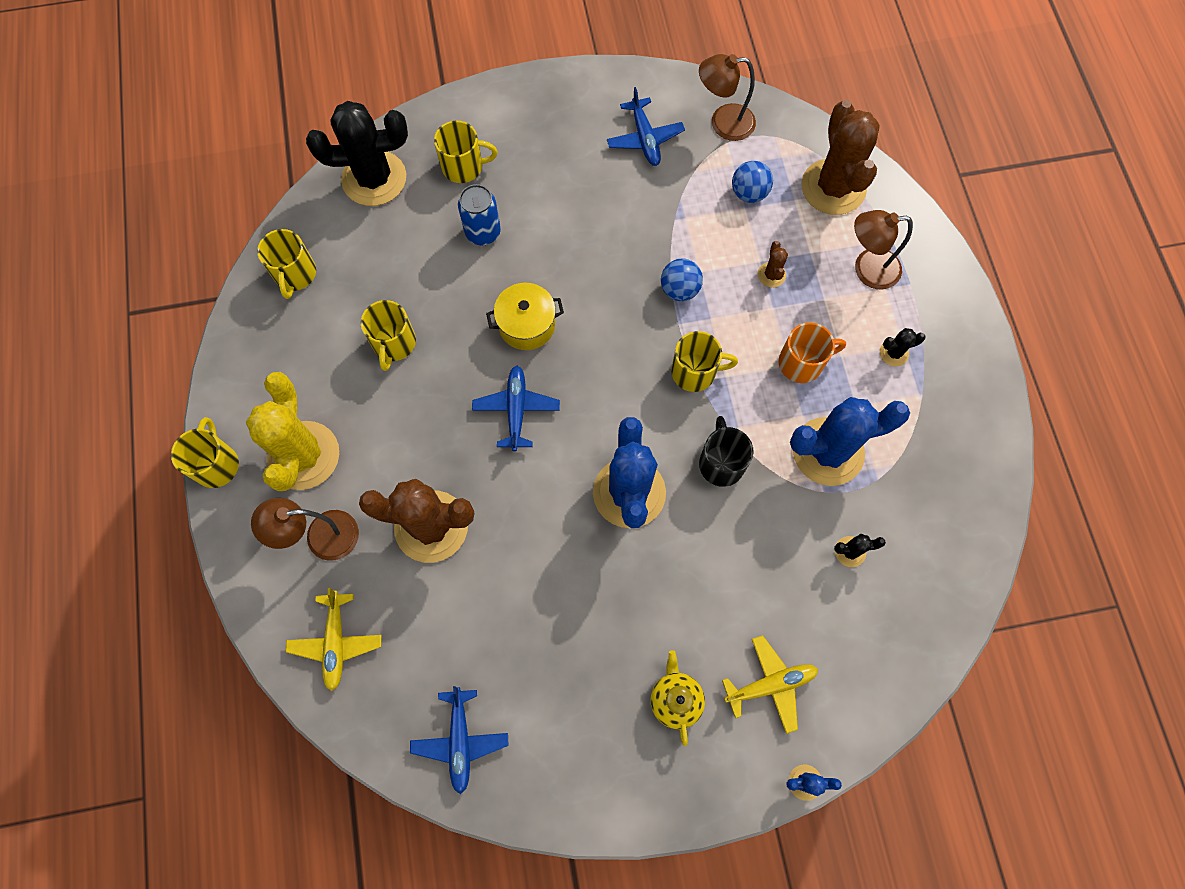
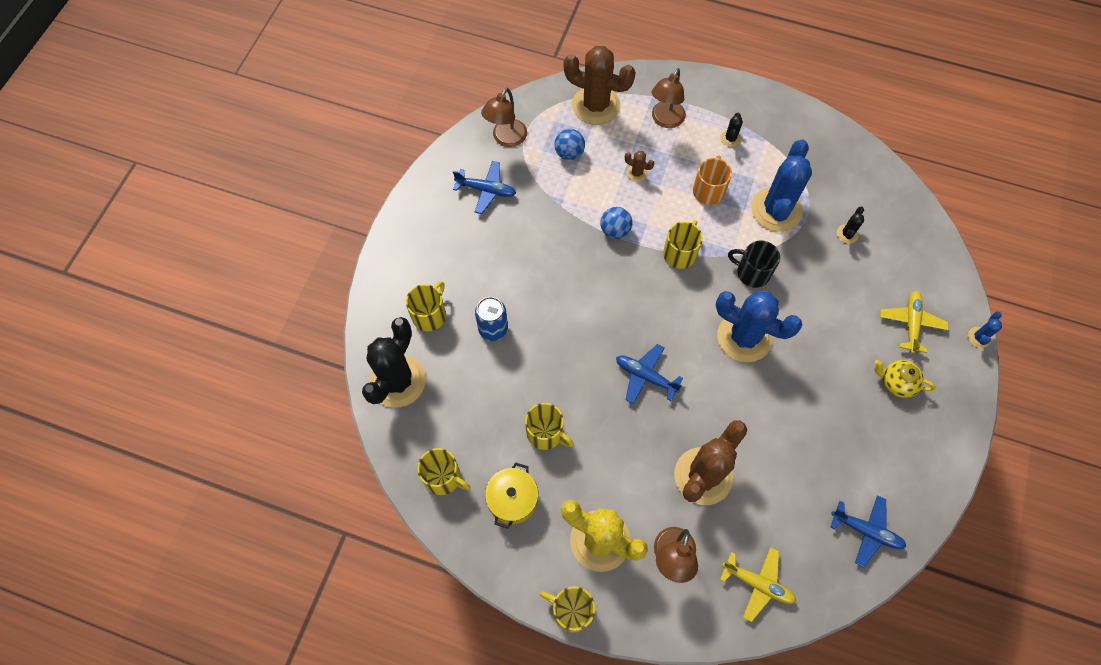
camera: 60 degrees left, 5 degrees down
(527, 325) = (584, 337): yellow pot -> yellow pot (512, 499)

